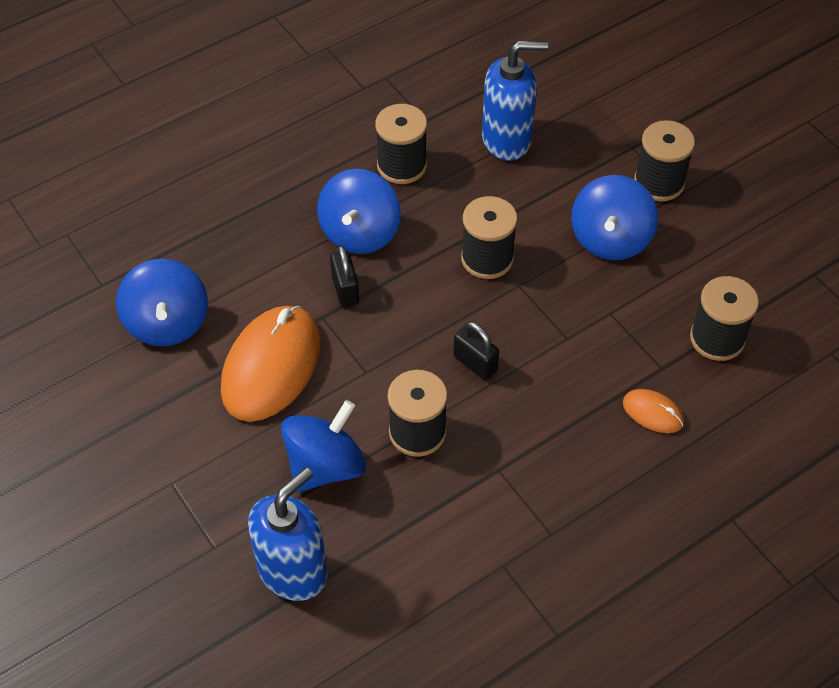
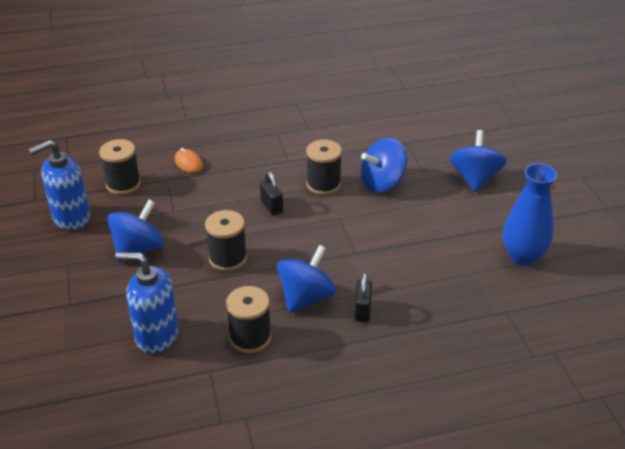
camera: 160 degrees left, 15 degrees down
(85, 380) = (522, 256): none -> blue vase
(167, 323) = (462, 275): blue spinning top -> blue spinning top (475, 178)
(271, 366) = (398, 234): orange mouse -> none
(293, 571) = (415, 148): blue soap dispenser -> blue soap dispenser (71, 218)
(345, 290) = (333, 264): black padlock -> black padlock (362, 310)
(659, 182) = (74, 274): black spool -> none

